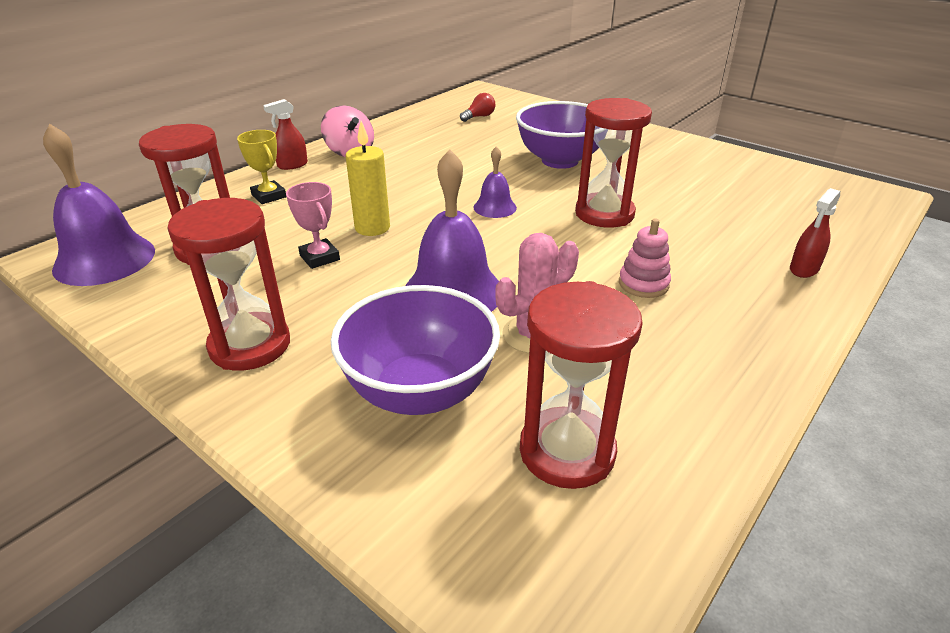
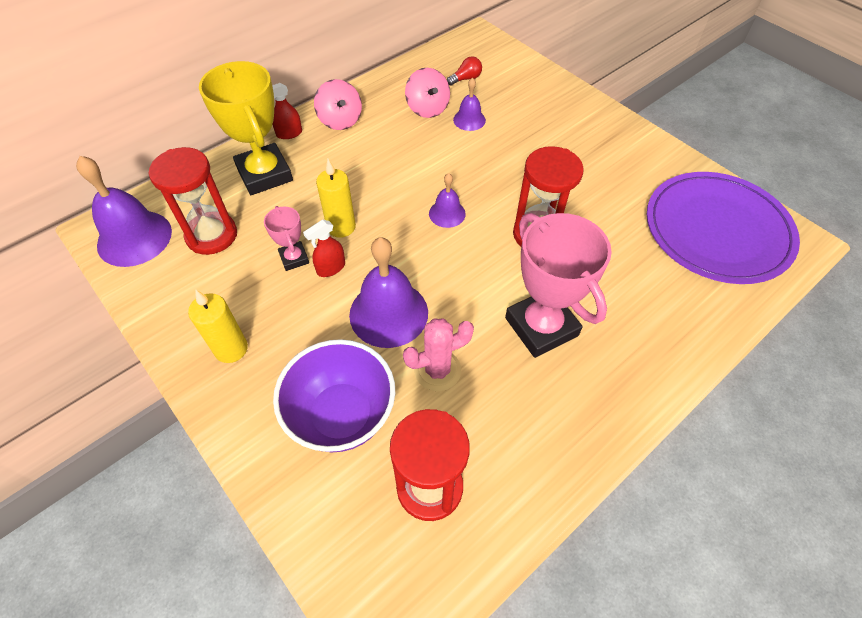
camera: 10 degrees right, 20 degrees up
(250, 345) = (231, 349): red hourglass -> yellow candle
(269, 196) = (264, 174): yellow trophy -> yellow trophy, size x2.03
(445, 138) = (427, 108): none -> pink spinning top
(493, 142) = (469, 120): none -> purple bell
(560, 161) = (521, 155): purple bowl -> none
(643, 284) = (541, 326): pink stacking toy -> pink trophy
(793, 195) = (717, 230): none -> purple plate
(804, 269) = (682, 329): red spray bottle -> red spray bottle (331, 268)

